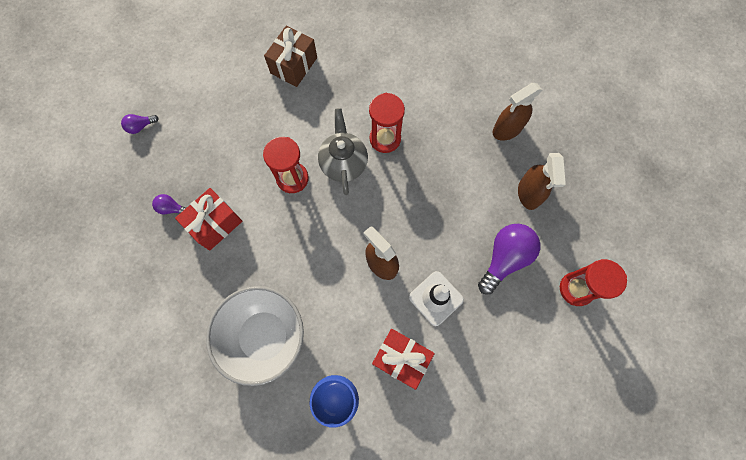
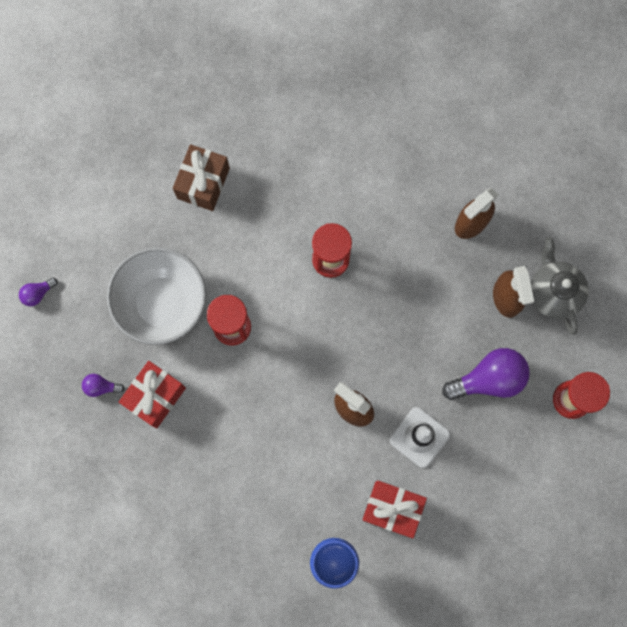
camera: 10 degrees left, 5 degrees up
(264, 336) = (239, 512): white bowl -> white bowl (162, 303)
(343, 163) = (288, 298): grey teapot -> grey teapot (553, 293)
(504, 258) = (489, 379): purple light bulb -> purple light bulb turned 45 degrees clockwise

